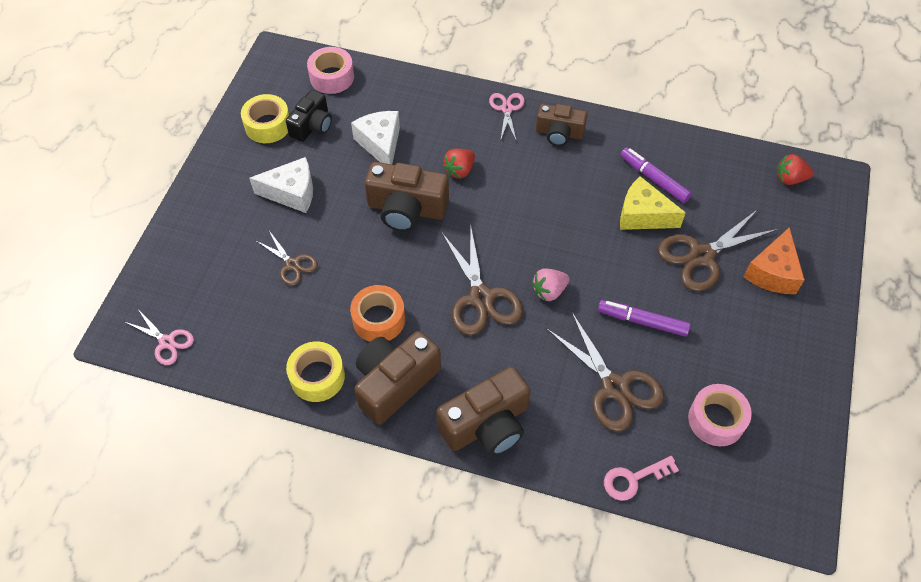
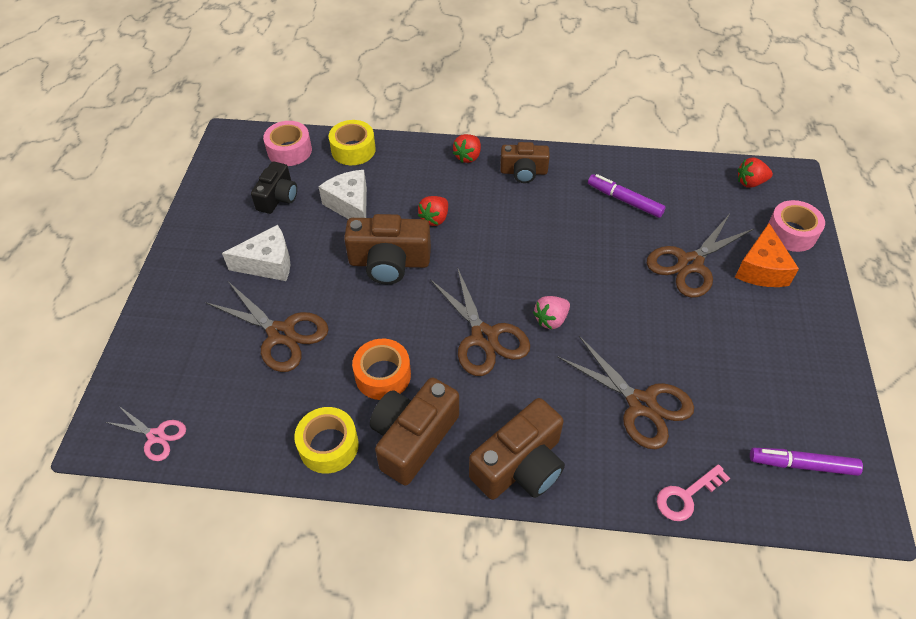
camera: 10 degrees left, 5 degrees down
(268, 125) = (232, 203): yellow tape -> yellow tape (353, 150)
(292, 264) = (281, 334): brown scissors -> brown scissors, size x1.74
(507, 109) = (468, 157): pink scissors -> red strawberry
(642, 321) = (650, 334): purple marker -> purple marker (802, 464)
(643, 215) = (623, 234): yellow cheese -> none
(716, 420) = (751, 420): pink tape -> pink tape (791, 233)

